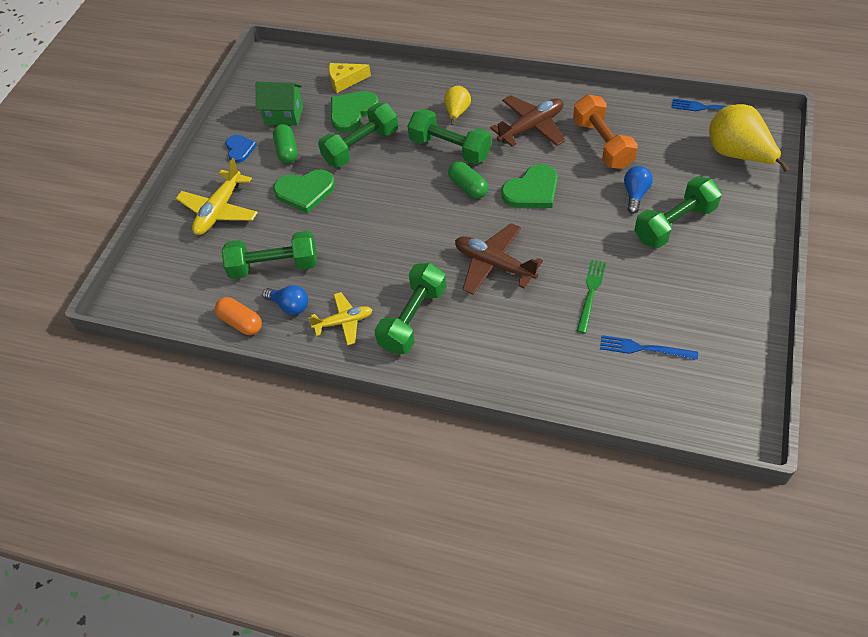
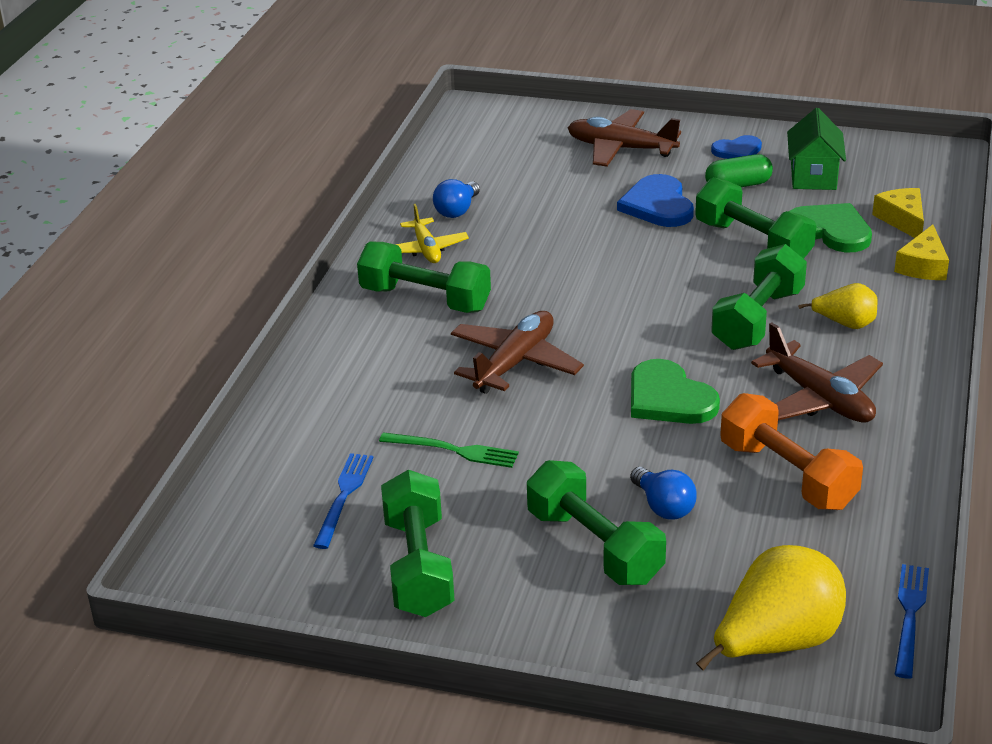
camera: 85 degrees right, 20 degrees down
(219, 210) = (621, 149): yellow plane -> brown plane
(241, 322) = (435, 181): orange capsule -> none
(274, 266) = (523, 194): green dumbbell -> green dumbbell (418, 566)
(305, 191) = (658, 205): green heart -> blue heart
(398, 77) = (923, 266): none -> yellow cheese
(468, 187) = (673, 338): green capsule -> none
(602, 144) = (787, 475): orange dumbbell -> orange dumbbell turned 75 degrees clockwise
(635, 194) = (663, 506): blue light bulb -> blue light bulb turned 45 degrees clockwise

